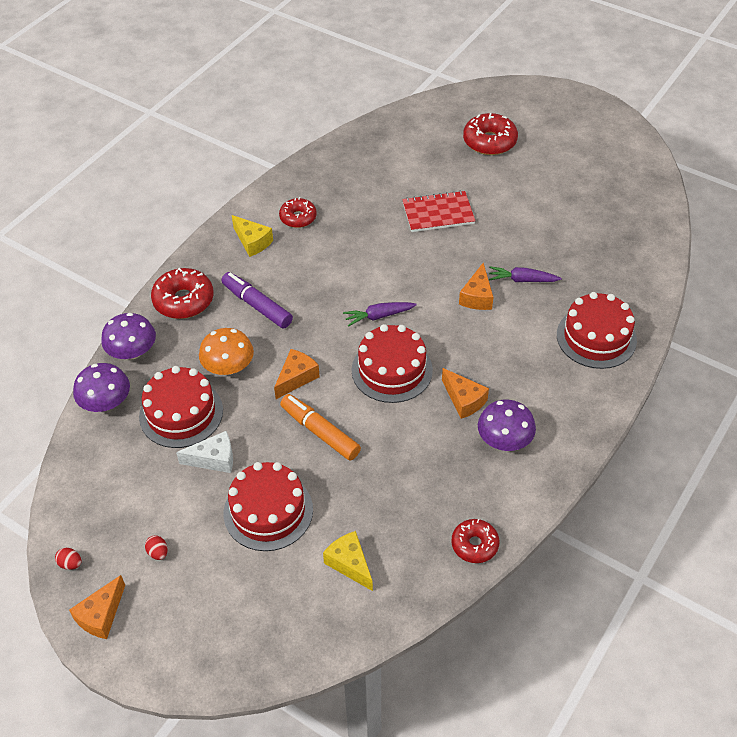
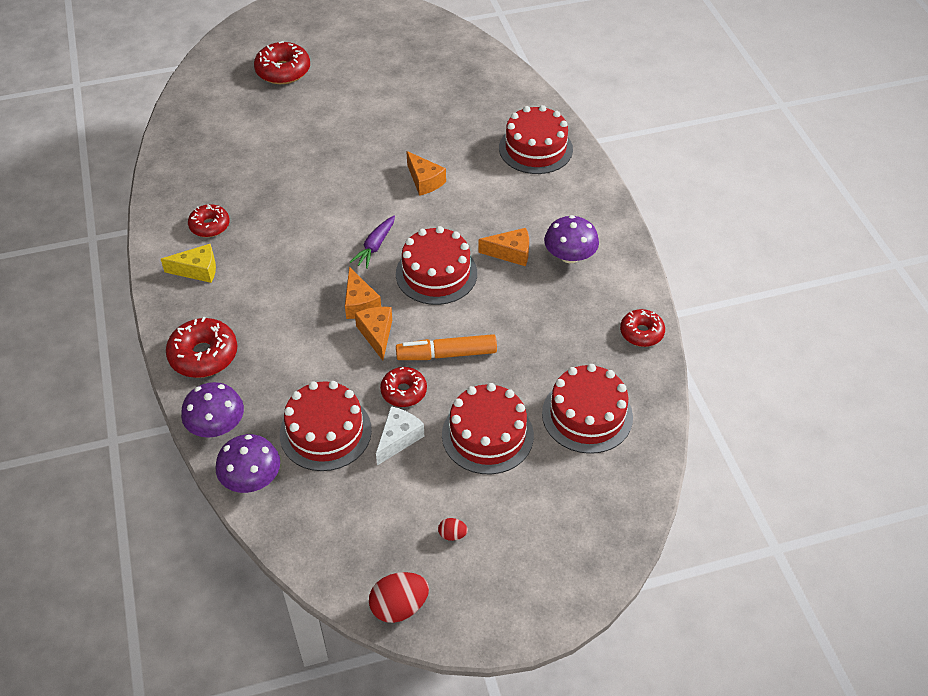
camera: 50 degrees left, 0 degrees up
(70, 564) = (399, 606): red egg -> red egg, size x1.97
(101, 615) = (475, 613): orange cheese -> orange cheese (359, 303)
(228, 366) = (313, 370): orange mushroom -> none
(257, 305) = (271, 311): purple marker -> none
(259, 431) = (404, 391): none -> red donut
(350, 564) = (587, 415): yellow cheese -> red cake
(438, 213) = (316, 146): red notebook -> none
(522, 280) = (439, 148): purple carrot -> none

